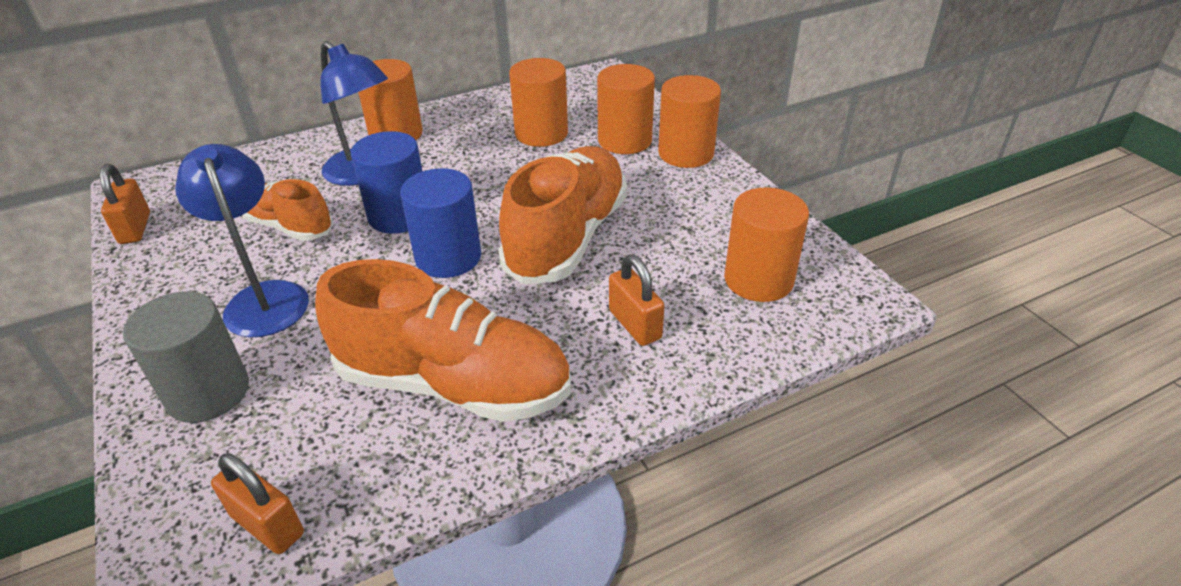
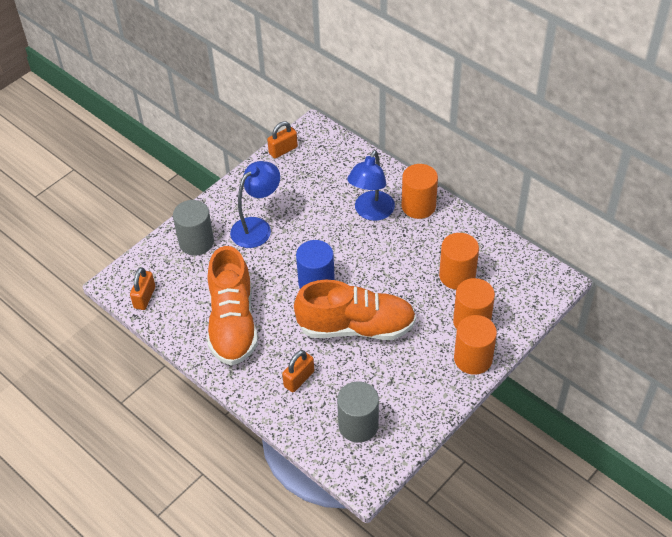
camera: 70 degrees right, 10 degrees up
(289, 226) = (311, 207): orange shoe -> none
(399, 216) = (341, 246): blue cylinder -> none
(758, 280) = (358, 425): orange cylinder -> grey cylinder

